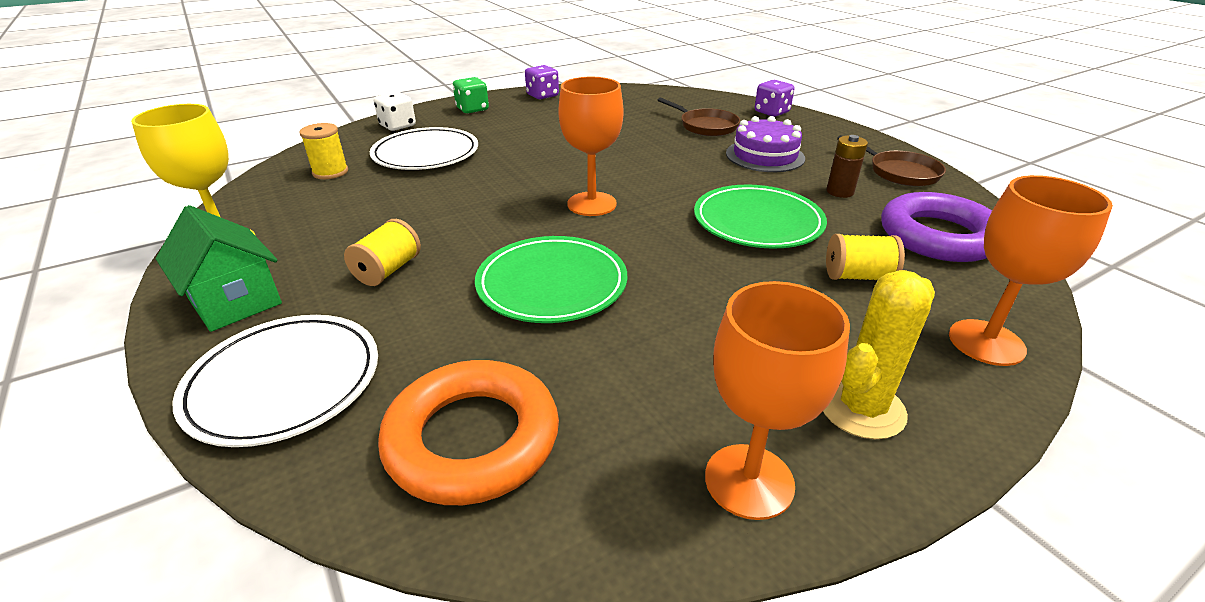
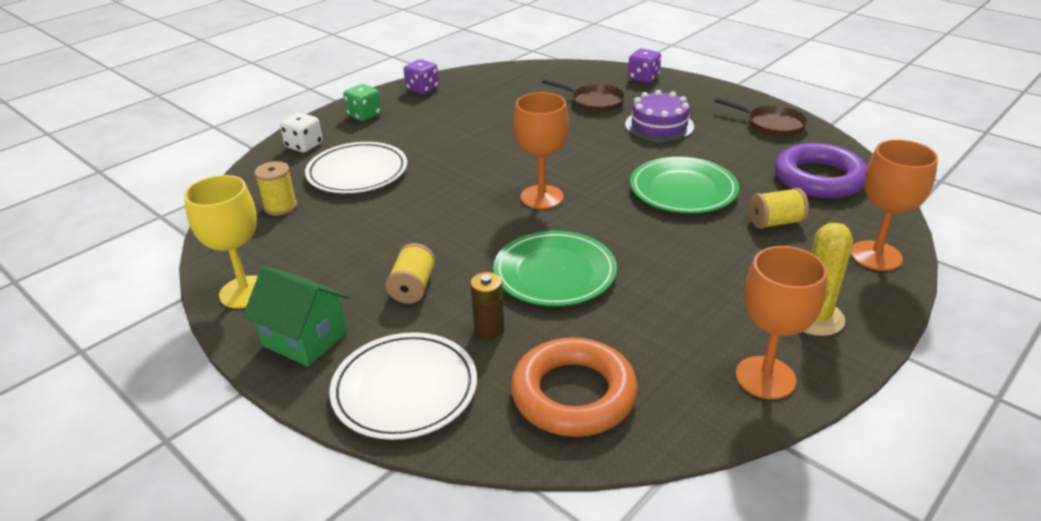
camera: 15 degrees left, 0 degrees up
(840, 192) = (733, 151): brown battery -> brown battery (489, 329)

